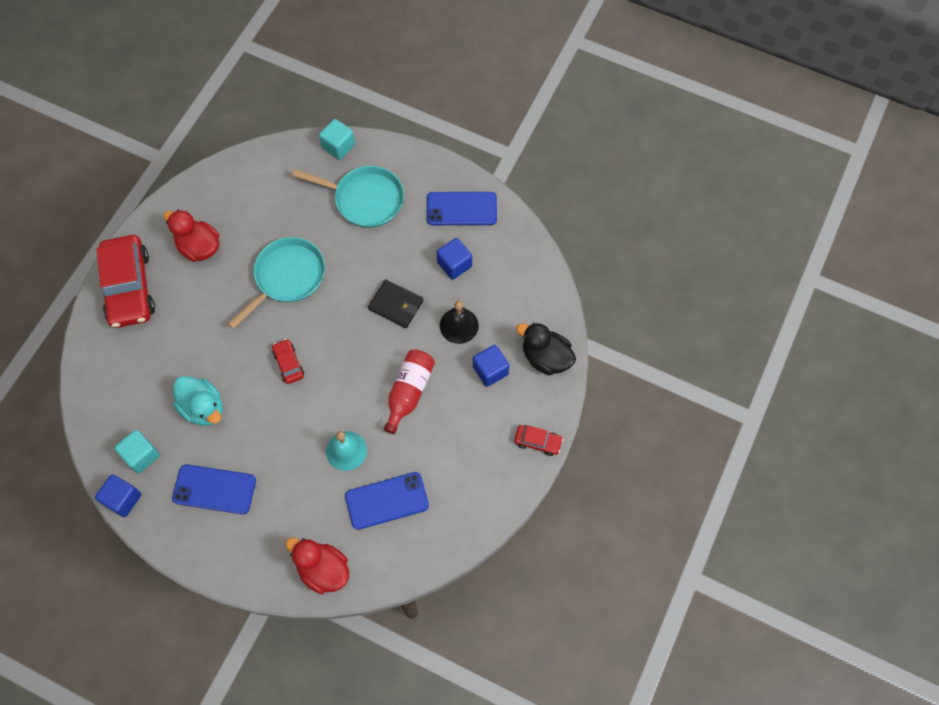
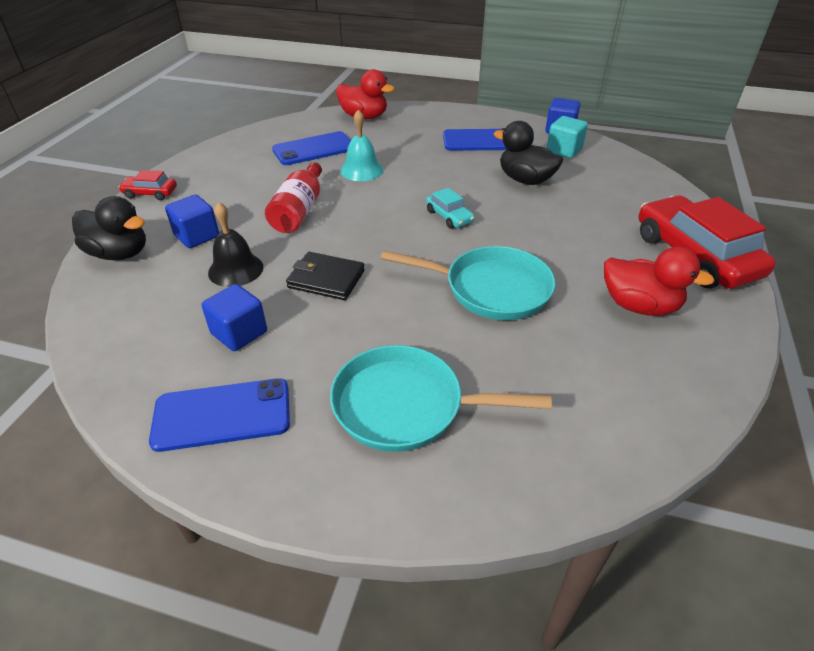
camera: 170 degrees right, 25 degrees down
(203, 408) = (525, 180): turquoise duck -> black duck
(287, 277) = (491, 289): turquoise pan -> turquoise pan turned 105 degrees counterclockwise
(288, 364) = (449, 216): red car -> turquoise car
(338, 146) = (491, 500): turquoise cube -> none

